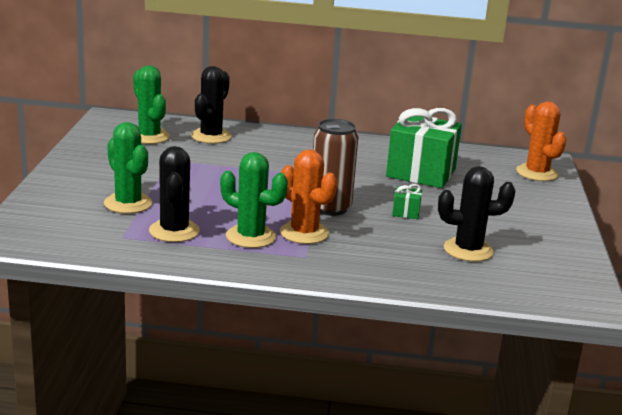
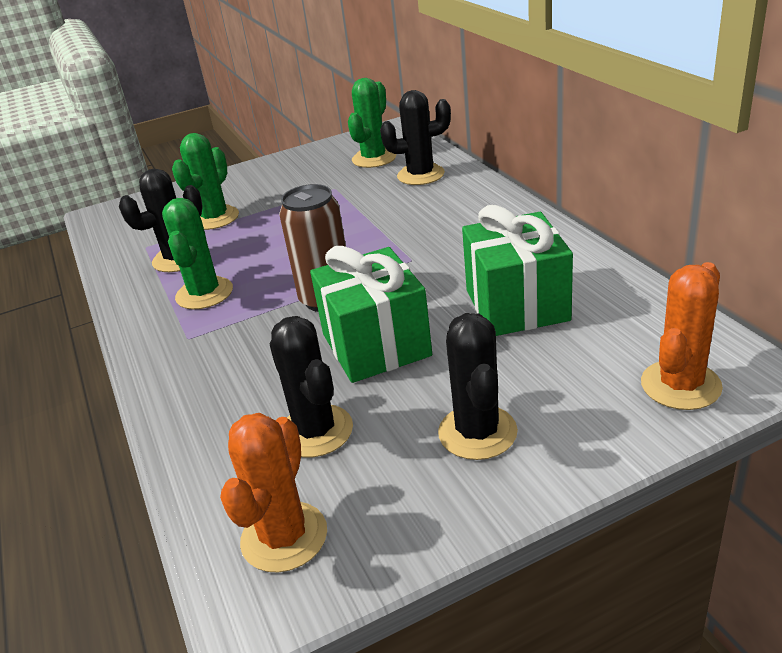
camera: 65 degrees right, 10 degrees up
(304, 233) = (244, 313): orange cactus -> orange cactus (284, 537)
(406, 212) = (376, 345): green gift -> green gift, size x2.46
(519, 218) = (477, 432): none -> black cactus

